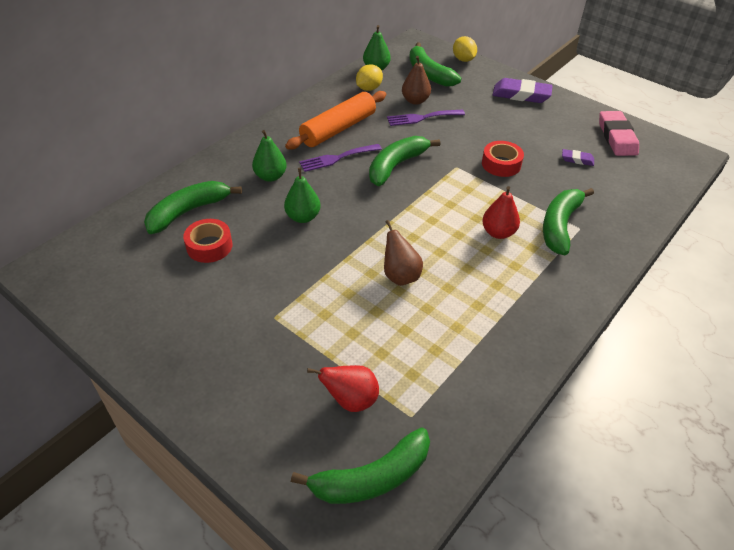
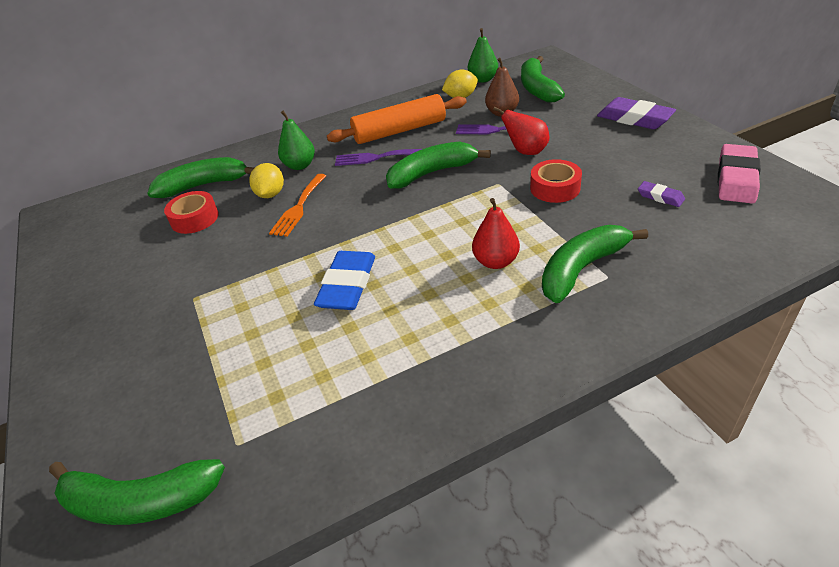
camera: 30 degrees right, 5 degrees down
(303, 217) = (299, 207): green pear -> orange fork
(351, 400) = (191, 405): red pear -> red pear (526, 151)
(400, 276) = (347, 285): brown pear -> blue eraser
(463, 59) = (588, 78): yellow lemon -> yellow lemon (271, 194)

